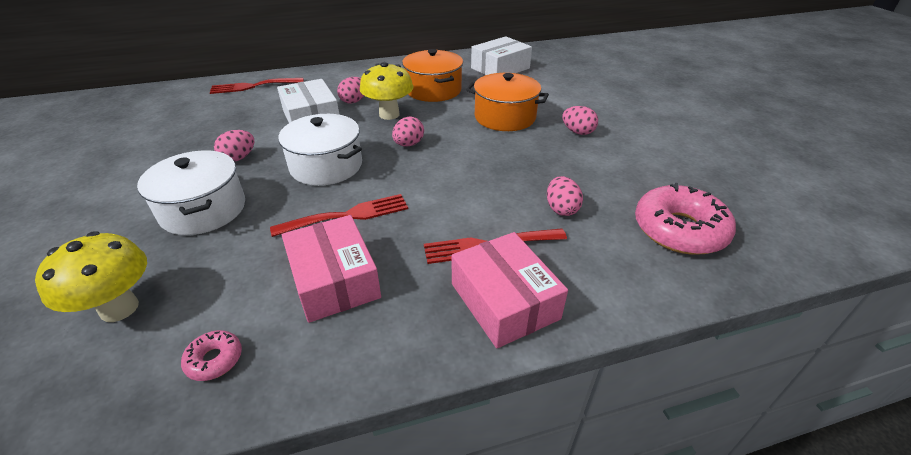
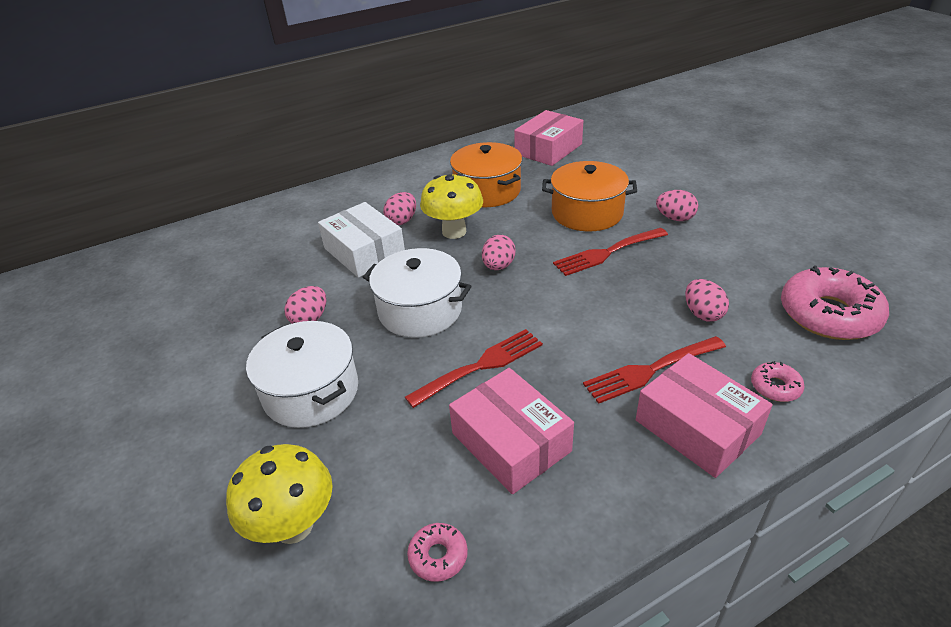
camera: 10 degrees left, 0 degrees up
(253, 86) = (264, 221): red fork -> red fork (607, 253)
(500, 68) = (548, 149): white box -> pink box
(596, 281) = (775, 387): none -> pink donut

